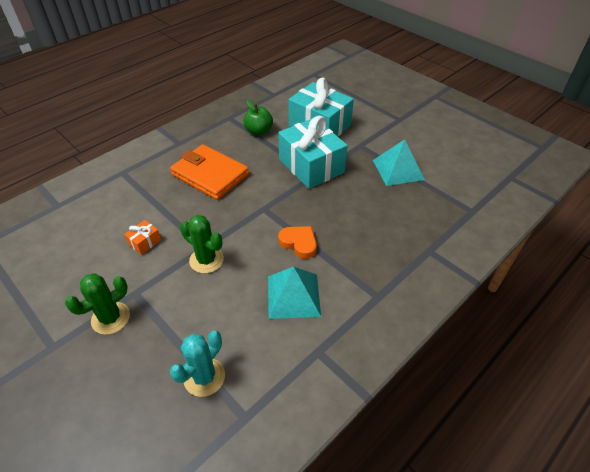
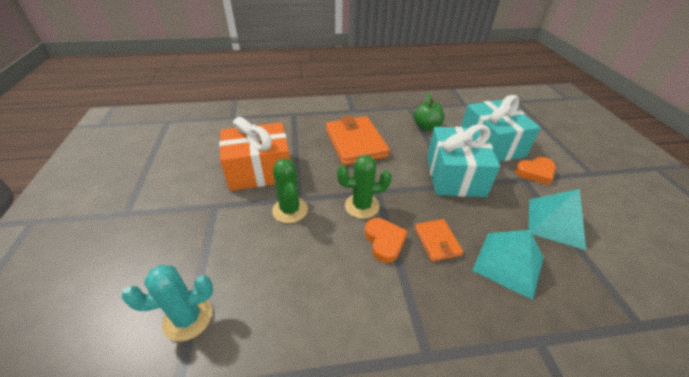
camera: 35 degrees right, 5 degrees down
(110, 318) = (180, 215): green cactus -> green cactus (362, 206)
(145, 242) = (259, 170): orange gift -> orange gift, size x2.47
(293, 296) = (335, 291): turquoise pyramid -> turquoise pyramid (508, 263)
(334, 223) = (437, 241): none -> orange wallet
(364, 136) = (535, 172): none -> orange heart

